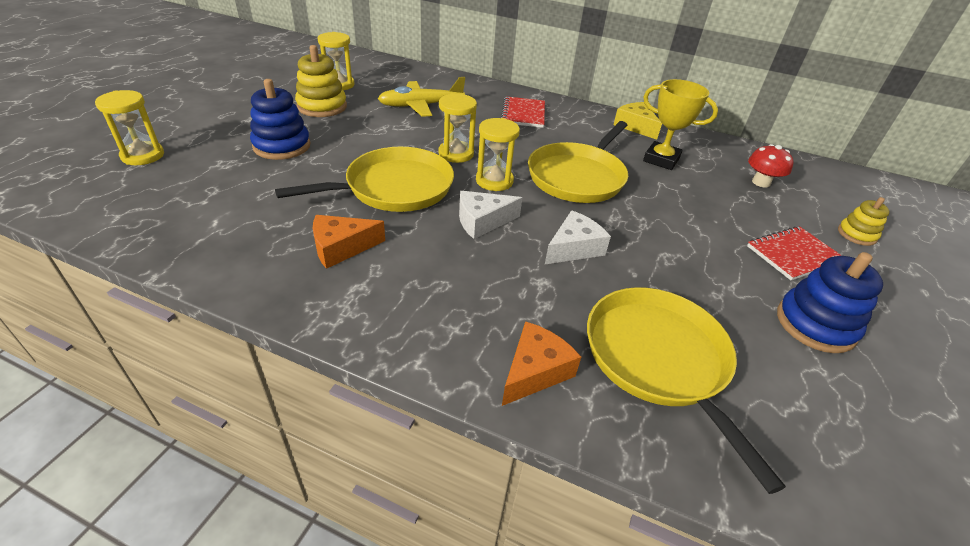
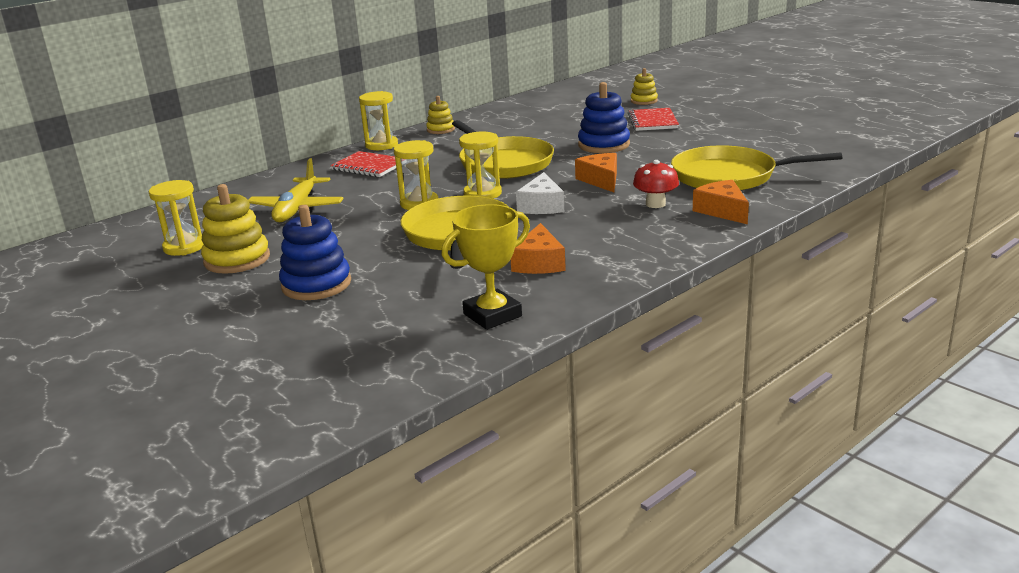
camera: 60 degrees left, 15 degrees down
(143, 156) = (255, 368): yellow hourglass -> yellow hourglass (381, 145)
(574, 248) = (601, 180): white cheese -> orange cheese
(635, 126) = (440, 130): yellow cheese -> yellow stacking toy
(661, 160) = (504, 131): yellow trophy -> yellow trophy (492, 315)
(761, 182) = (563, 110): red mushroom -> red mushroom (655, 204)
(815, 324) = (720, 132): blue stacking toy -> blue stacking toy (604, 145)

